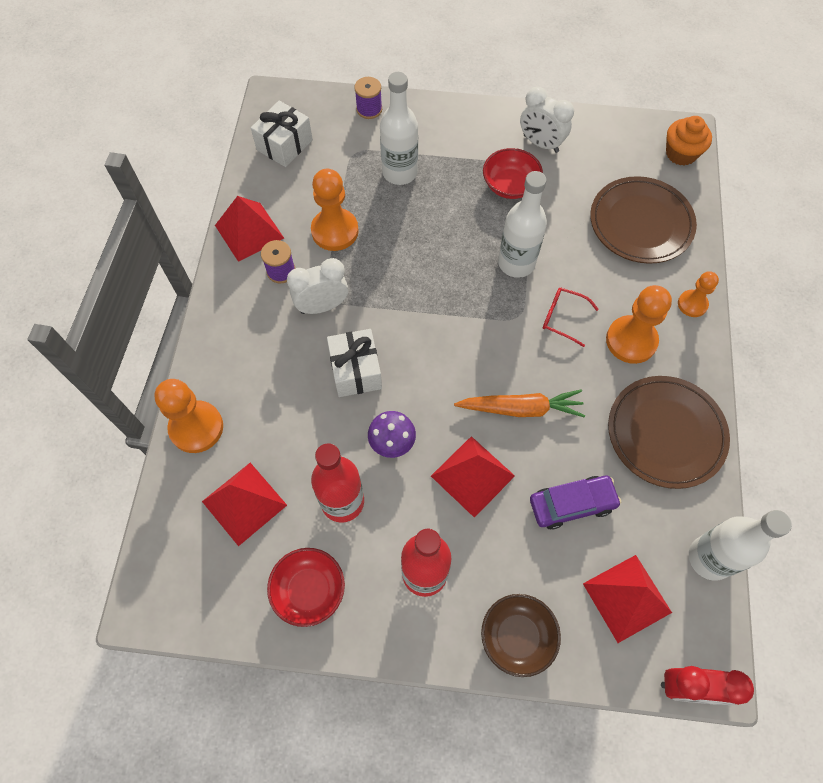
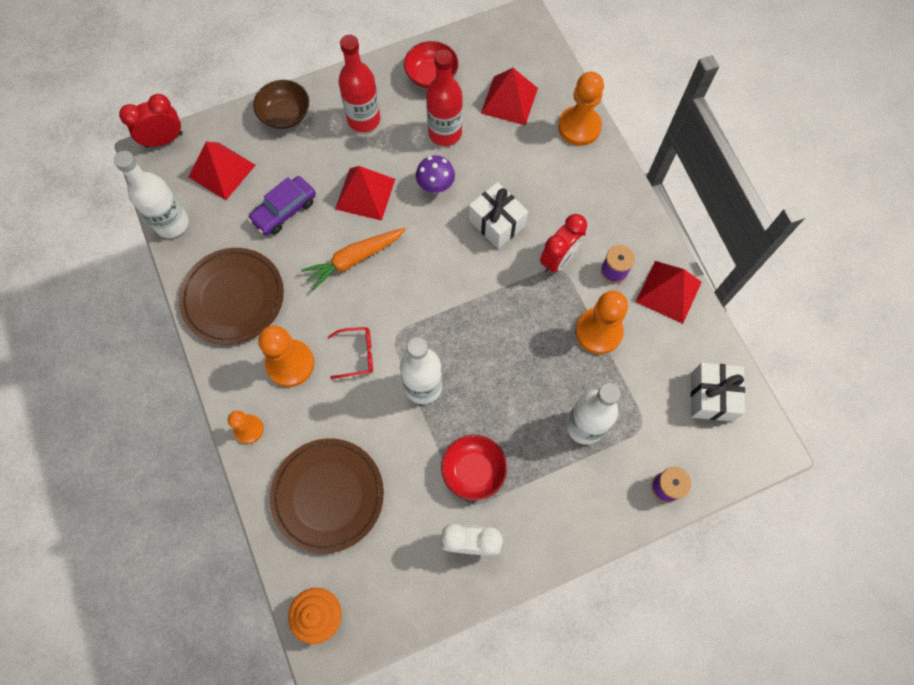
camera: 150 degrees right, 5 degrees up
(322, 306) = (559, 259): white clock -> red clock

